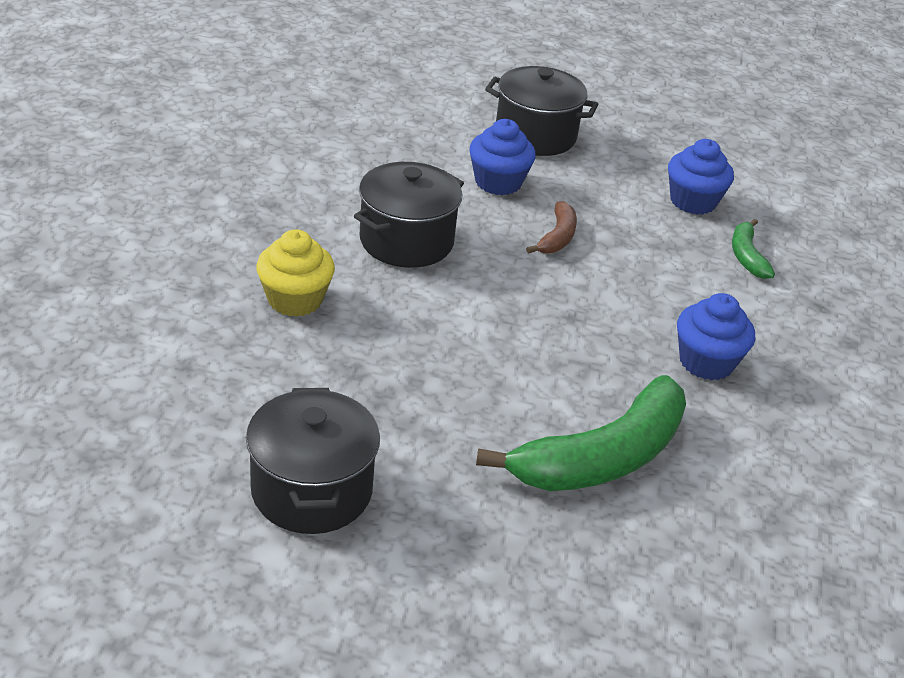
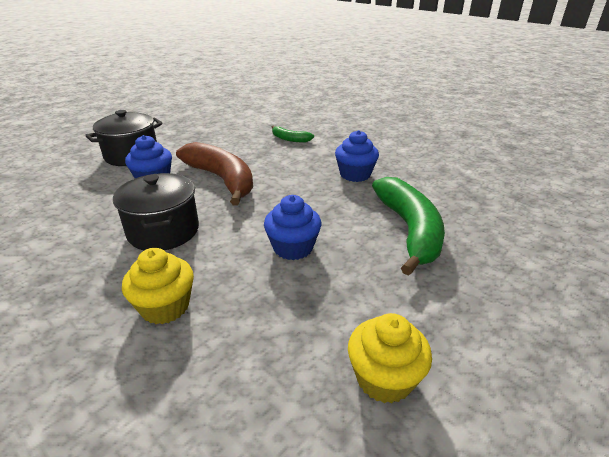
camera: 55 degrees left, 5 degrees down
(311, 490) = (384, 378): black pot -> yellow cupcake
(557, 237) = (222, 179): brown banana -> brown banana, size x2.10
(693, 201) = (238, 136): blue cupcake -> blue cupcake (293, 248)

